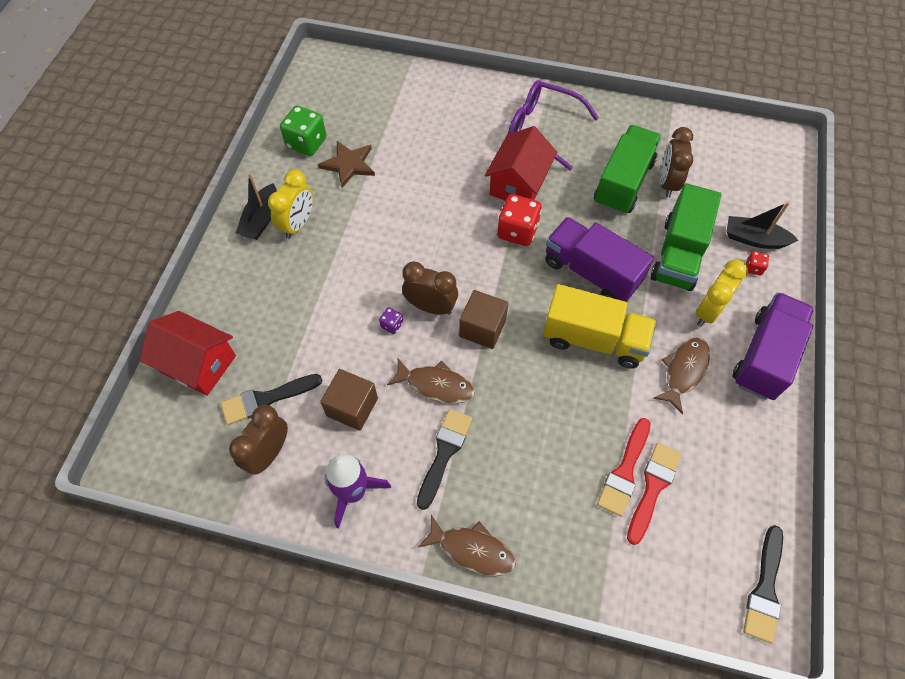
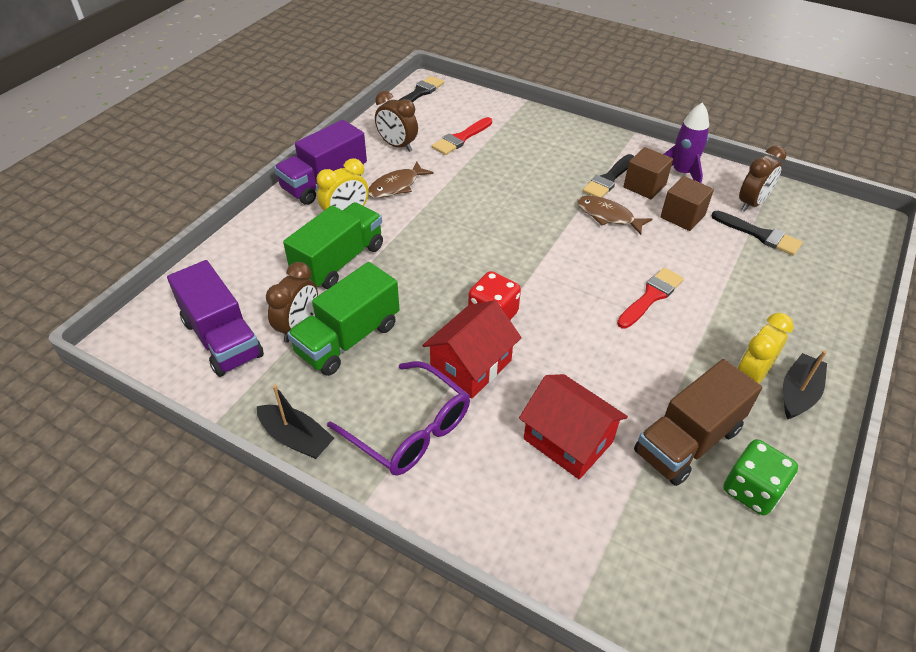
camera: 165 degrees left, 15 degrees down
(198, 363) = (832, 270): red house -> red house (568, 440)
(266, 399) = (759, 235): black brush -> black brush turned 45 degrees clockwise
(349, 164) = (687, 441): brown star -> brown truck
(392, 325) = (643, 263): purple dice -> none
(431, 307) = (602, 269): brown clock -> brown clock (397, 146)
(472, 550) = (598, 136): brown fish -> none
(482, 328) = (556, 244): brown cube -> brown cube (644, 186)
(591, 272) = (433, 264): purple truck -> purple truck (222, 339)
(594, 339) = (459, 218): yellow truck -> none
(624, 471) = (476, 148): red brush -> red brush (651, 296)
(753, 268) = (278, 237): red dice -> none
(754, 239) = (255, 258): black boat -> black boat (296, 438)

